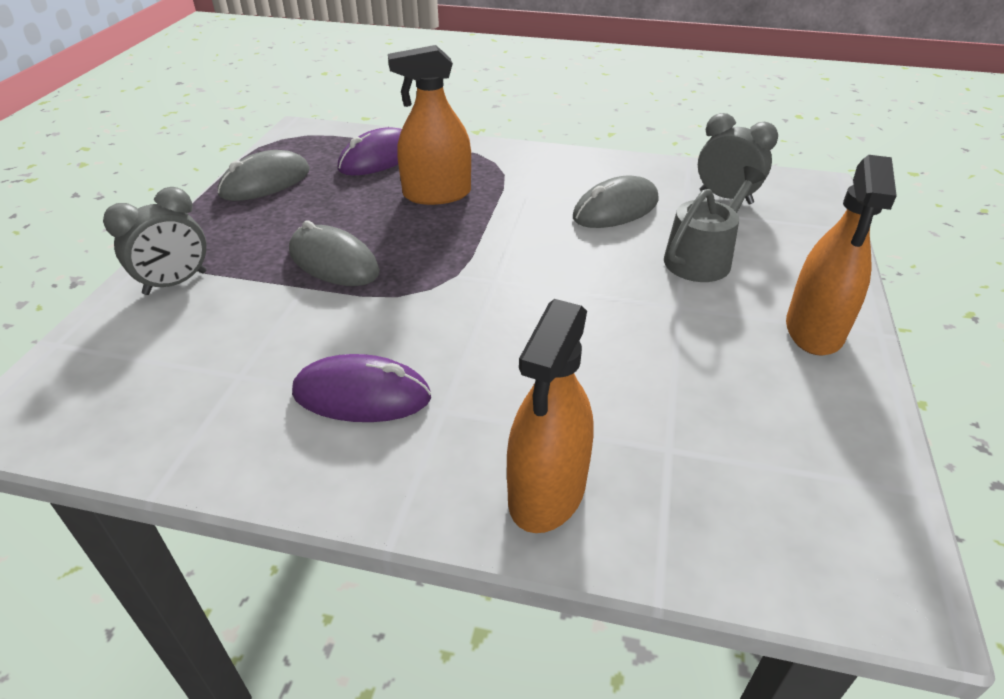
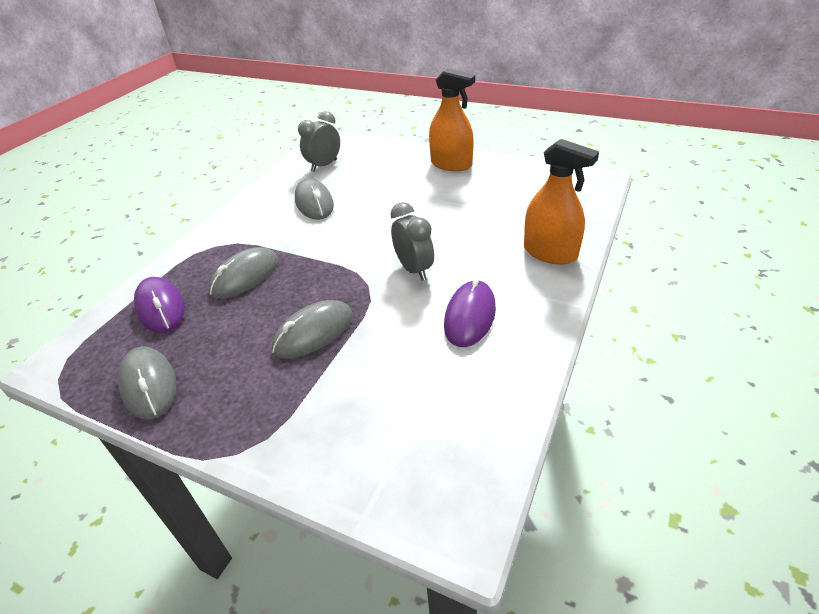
camera: 75 degrees left, 0 degrees up
(175, 283) = (299, 435): grey clock -> grey clock (414, 269)
(437, 194) = (245, 276): orange spray bottle -> grey mouse
(702, 258) = (380, 183): grey watering can -> none

